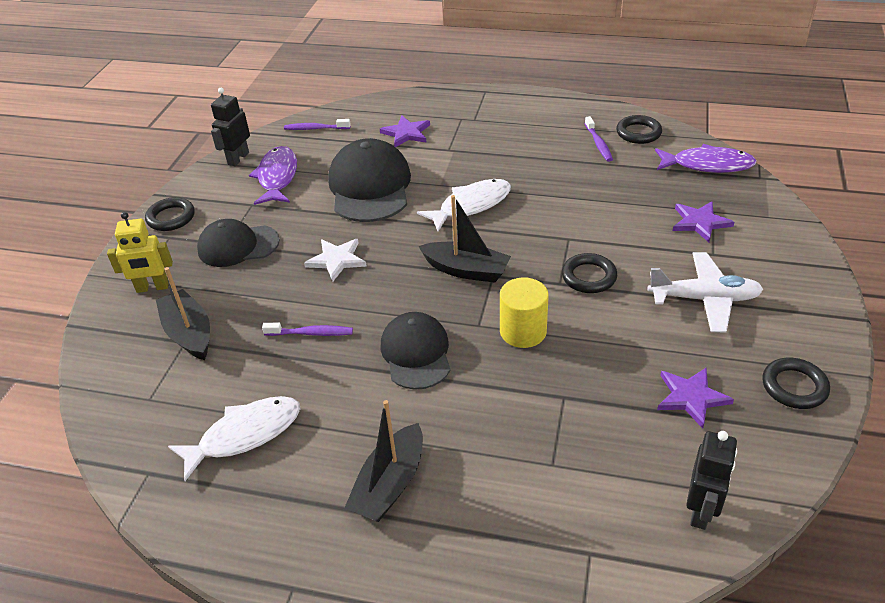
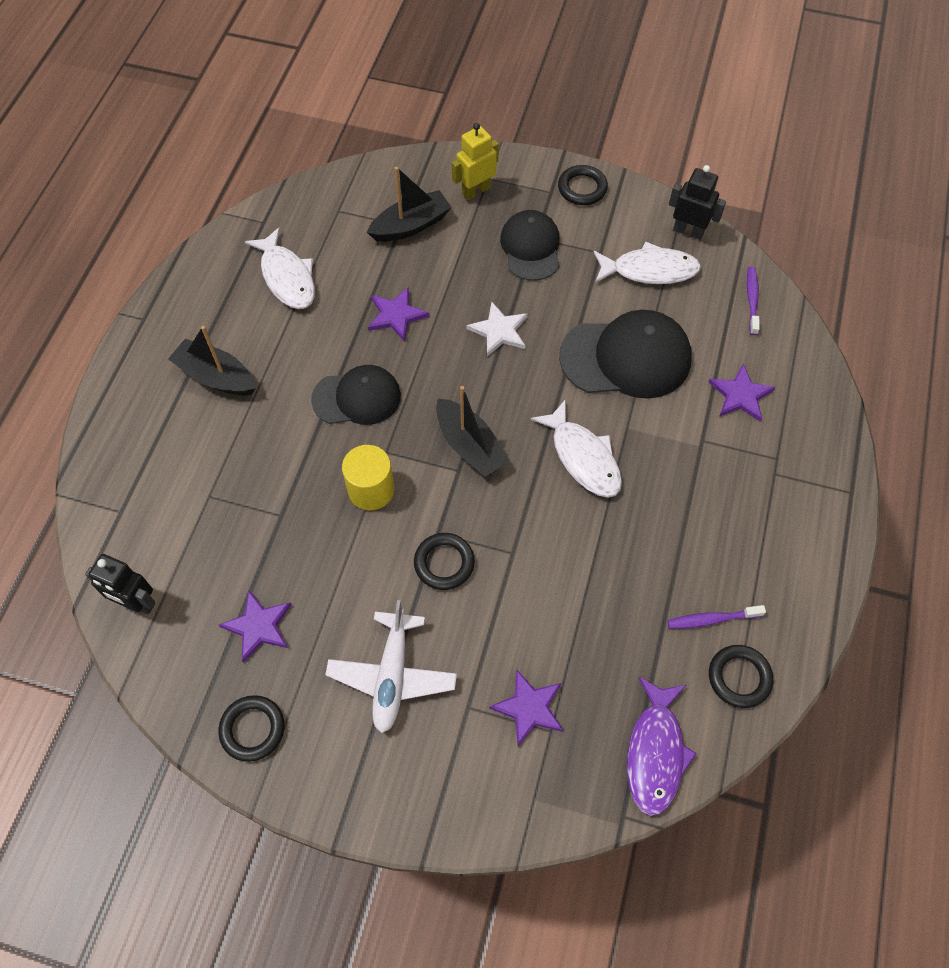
camera: 90 degrees right, 20 degrees up
(152, 287) = (476, 191): yellow robot -> yellow robot turned 60 degrees clockwise
(277, 177) = (649, 270): purple fish -> white fish
(311, 333) = (396, 315): purple toothbrush -> purple star
(466, 270) = (469, 446): black boat -> black boat turned 60 degrees counterclockwise

